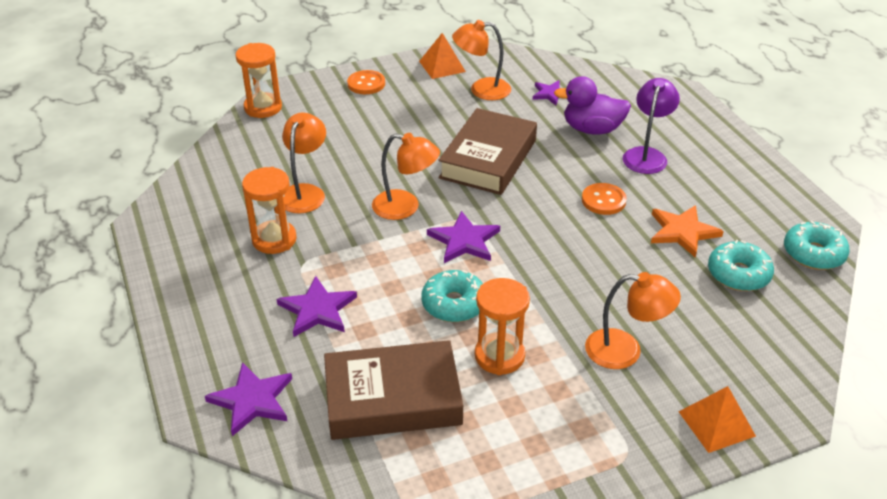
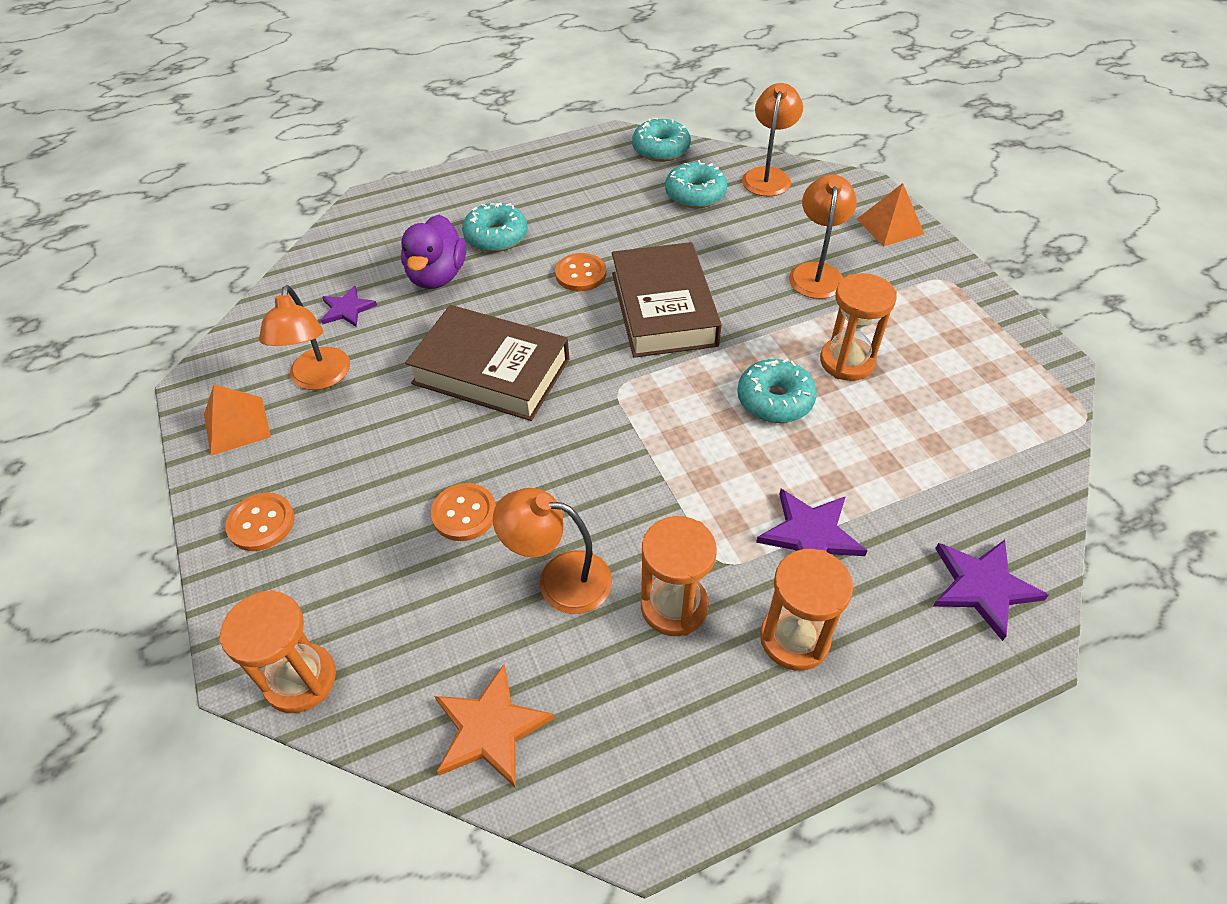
camera: 90 degrees left, 10 degrees up
(236, 292) = (794, 639): none -> orange hourglass
(362, 154) = (464, 513): none -> orange button
(393, 398) = (934, 448): brown book -> brown book (663, 308)
(405, 207) = (595, 454): orange lamp -> orange lamp (768, 176)
(464, 240) = (660, 392): purple star -> none
(646, 155) = (496, 236): purple lamp -> turquoise donut
(682, 232) = (633, 222): orange star -> orange star (490, 728)

